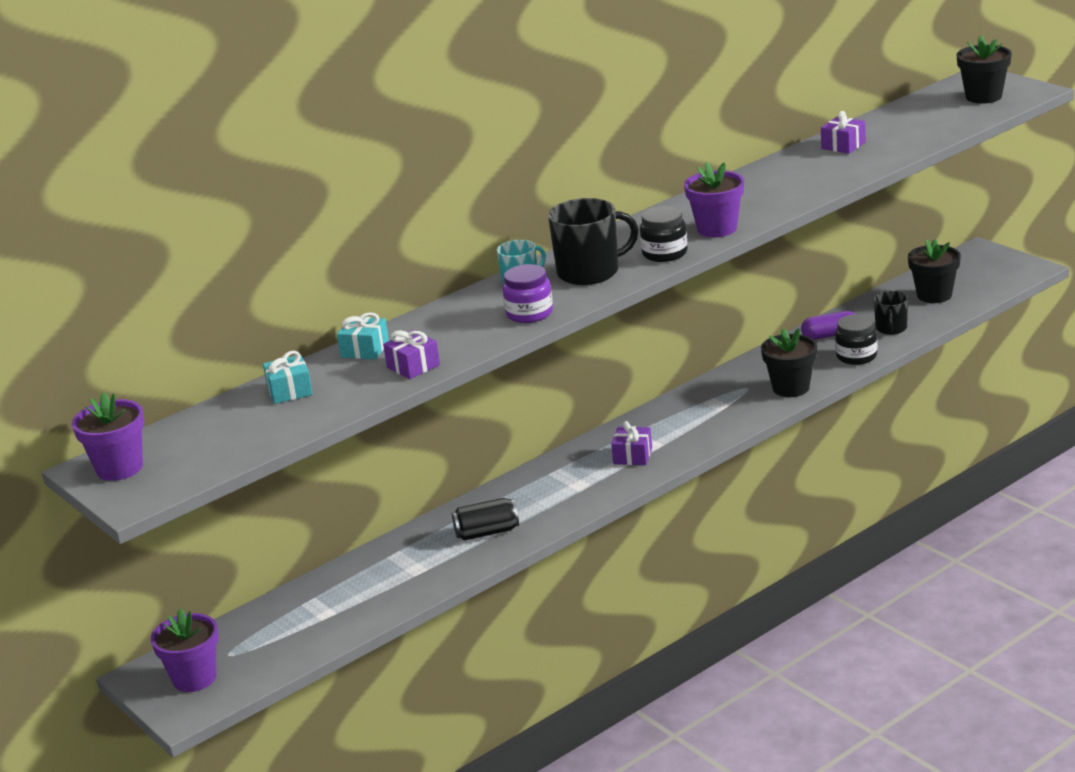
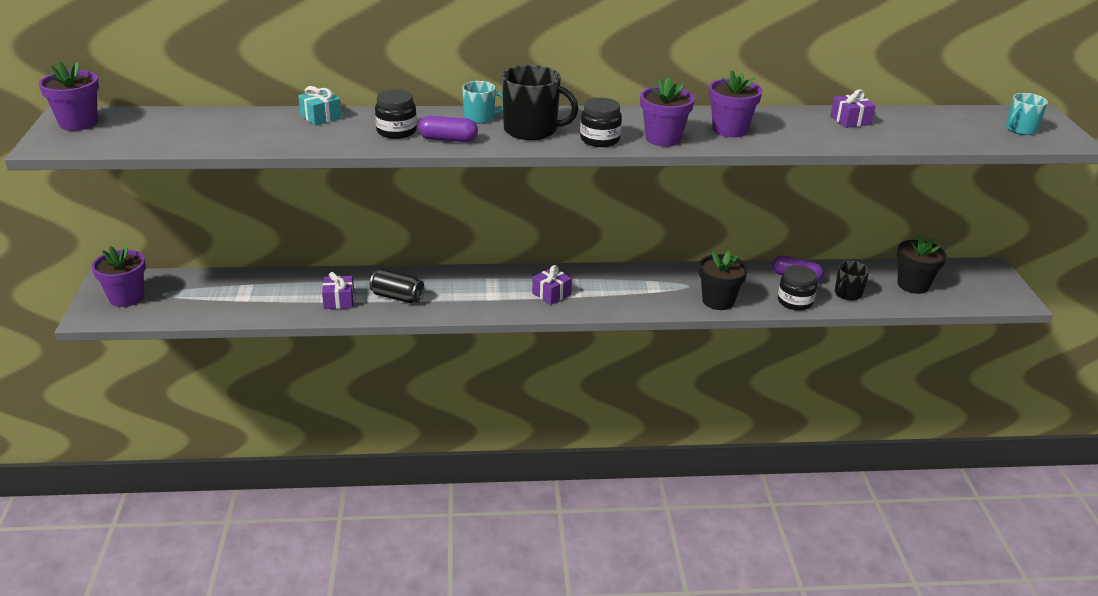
camera: 30 degrees right, 5 degrees up
(290, 391) = (238, 122): turquoise gift -> none
(413, 366) = (324, 140): purple gift -> purple gift (339, 300)
(467, 328) = (396, 131): none -> black jar
(529, 313) = (448, 139): purple jar -> purple capsule
(759, 196) = (729, 130): none -> purple flower pot
(983, 97) = (1020, 129): black flower pot -> turquoise mug

